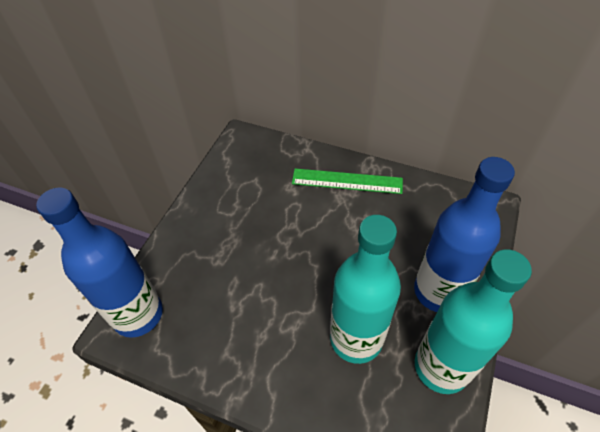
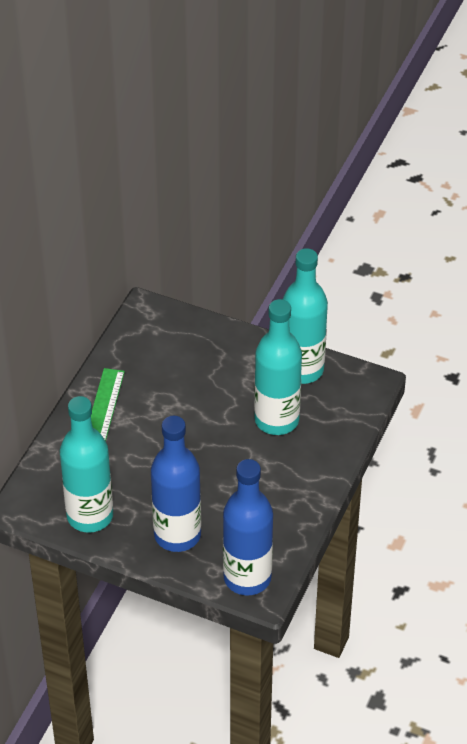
camera: 90 degrees left, 5 degrees down
(228, 182) = (90, 516): none -> turquoise bottle
(438, 291) = (235, 361): blue bottle -> blue bottle (177, 535)

